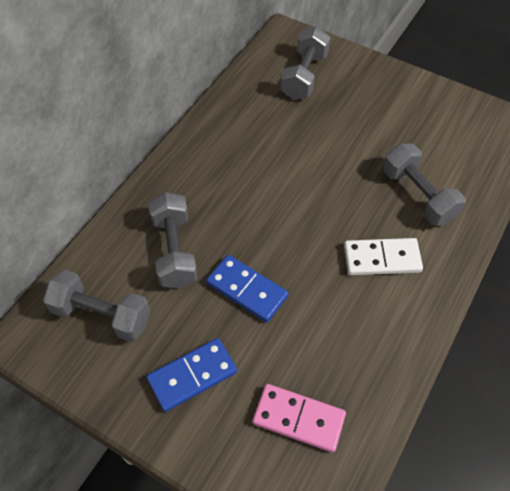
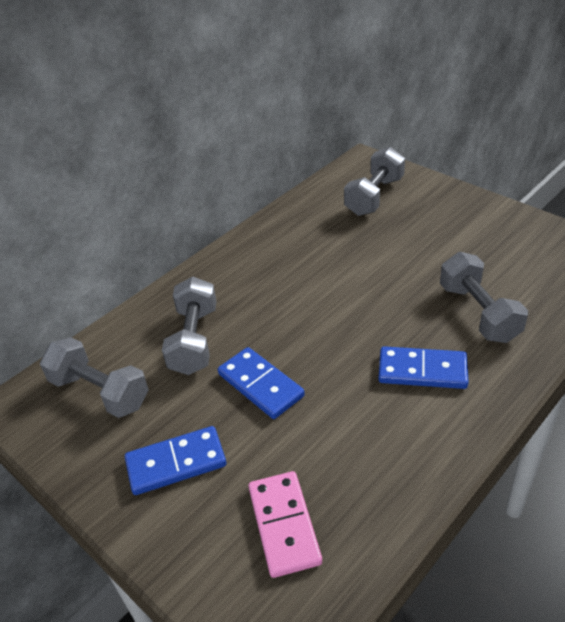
camera: 15 degrees right, 15 degrees down
(299, 418) = (284, 525): pink domino -> pink domino turned 45 degrees clockwise
(382, 258) = (422, 370): white domino -> blue domino

